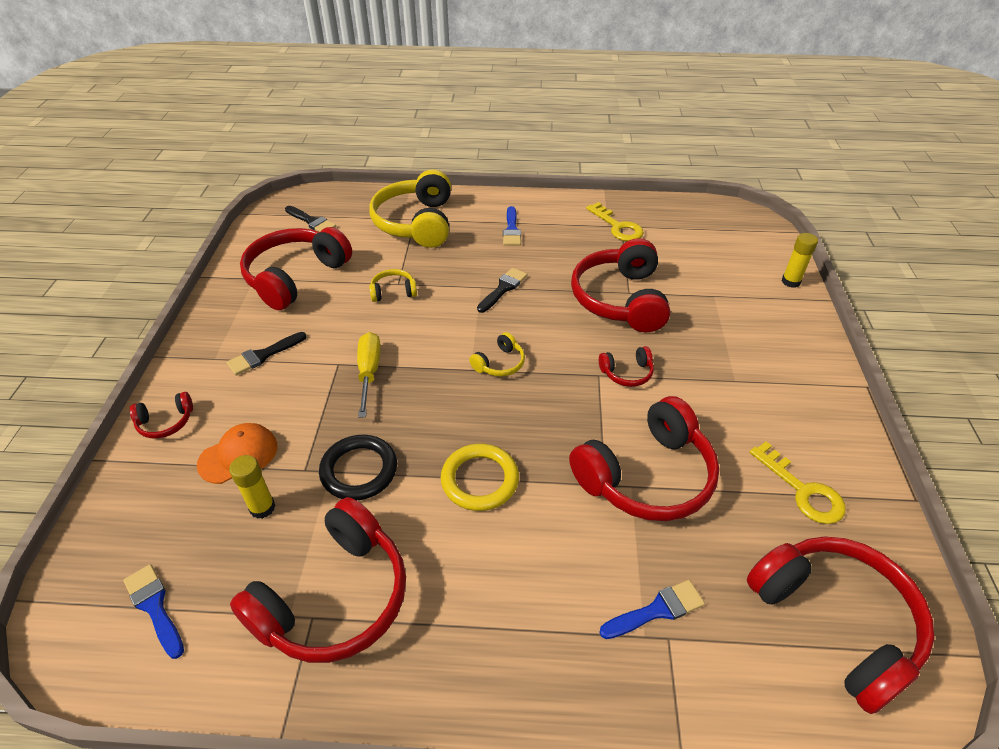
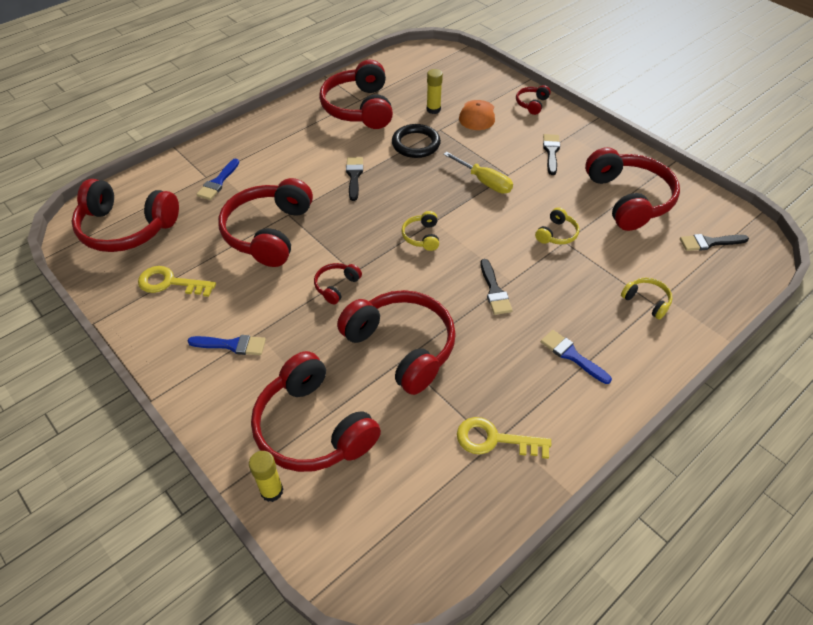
camera: 135 degrees right, 5 degrees up
(154, 607) = (419, 70): blue brush -> blue brush (232, 345)
(416, 223) = (646, 301): yellow headphones -> yellow headphones, size x0.45
(480, 480) = (354, 176): yellow ring -> black brush
(735, 295) = (313, 427): none -> red headphones

